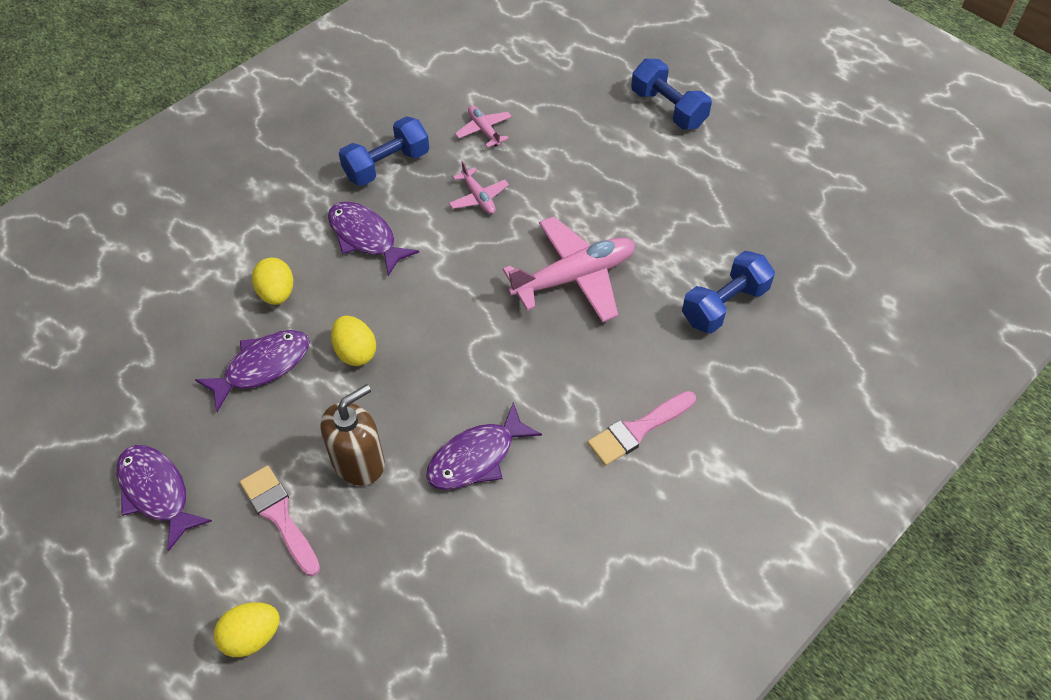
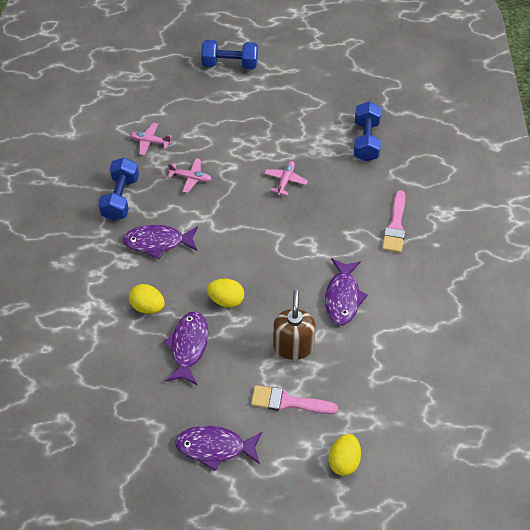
camera: 45 degrees left, 0 degrees up
(574, 277) = (285, 180): pink plane -> pink plane, size x0.49

